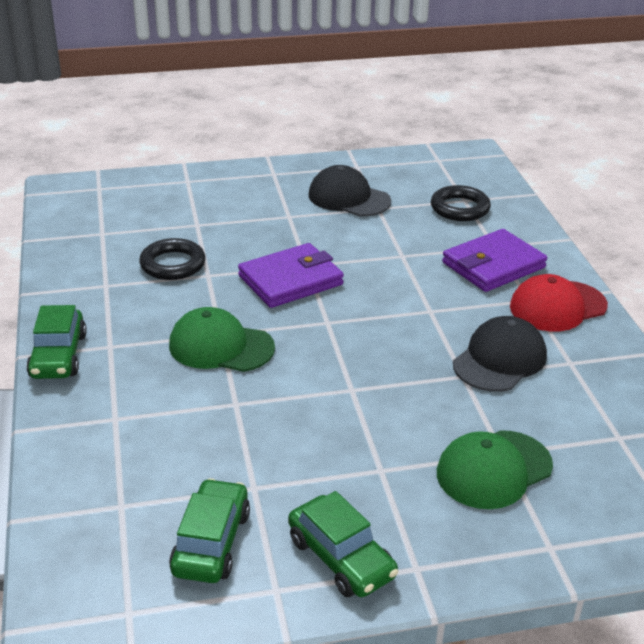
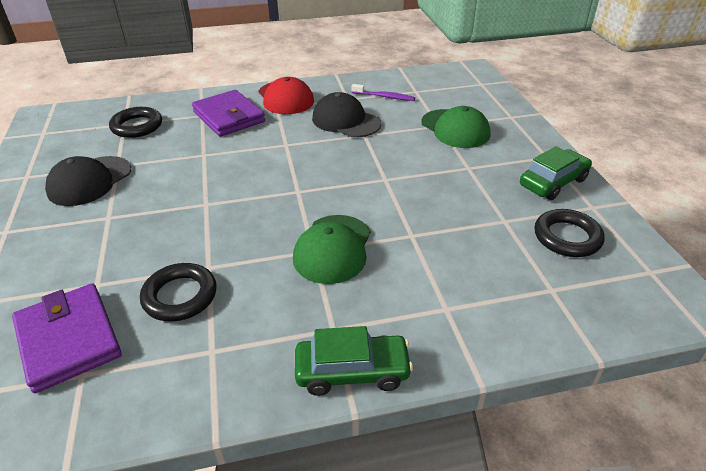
camera: 90 degrees left, 5 degrees up
(211, 542) = (567, 237): green car -> black ring
(290, 280) = (230, 212): purple wallet -> purple wallet (69, 339)
(587, 400) = (384, 97): none -> purple toothbrush

